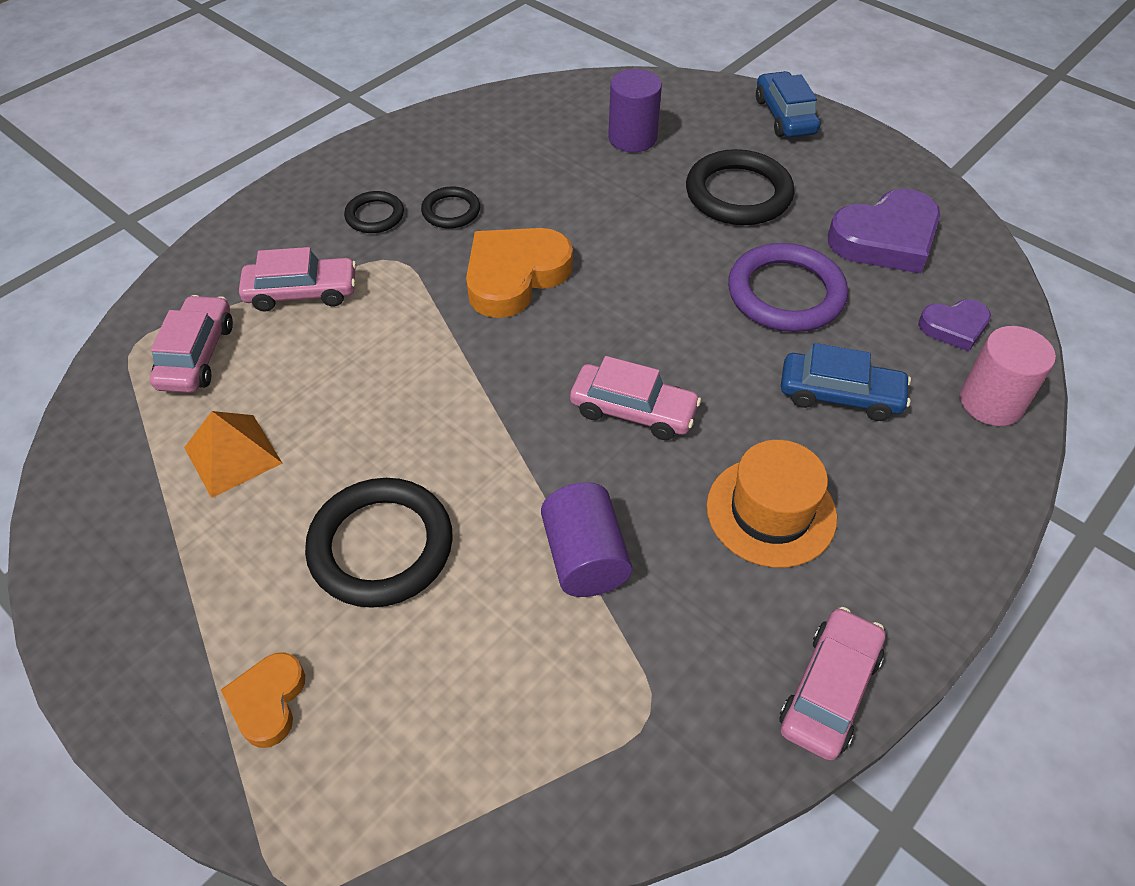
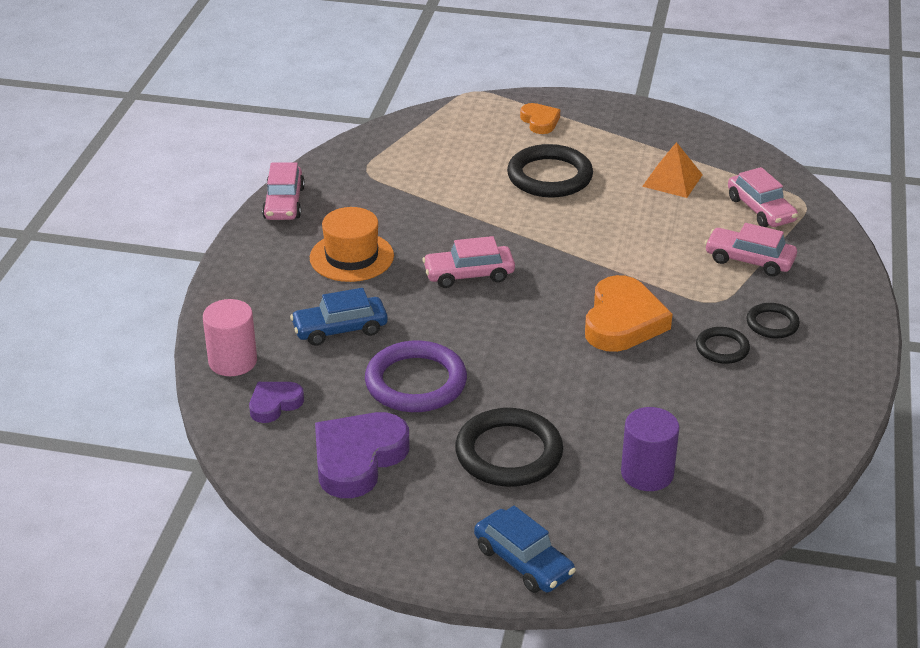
camera: 150 degrees right, 15 degrees down
(302, 293) = (749, 260): pink car -> pink car turned 60 degrees clockwise
(585, 557) = (441, 206): purple cylinder -> none

